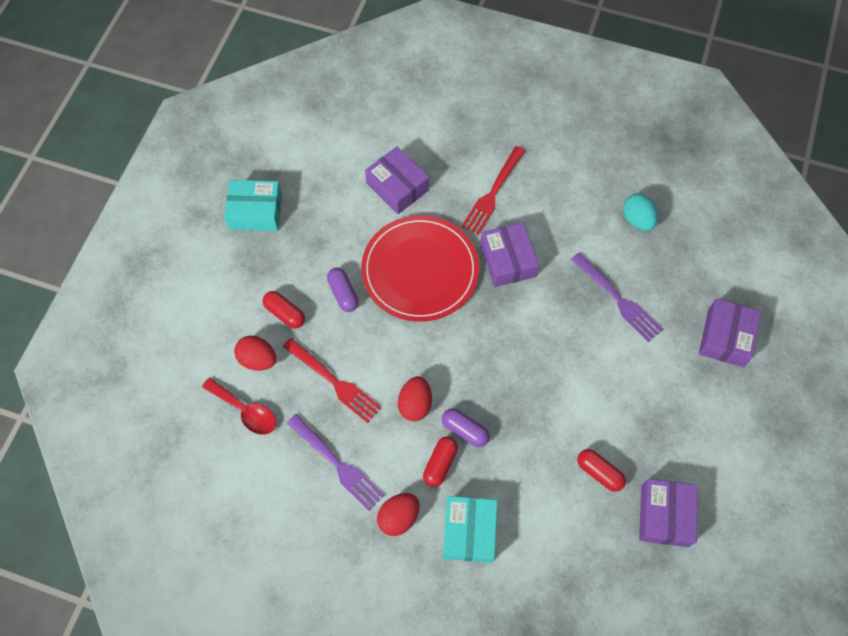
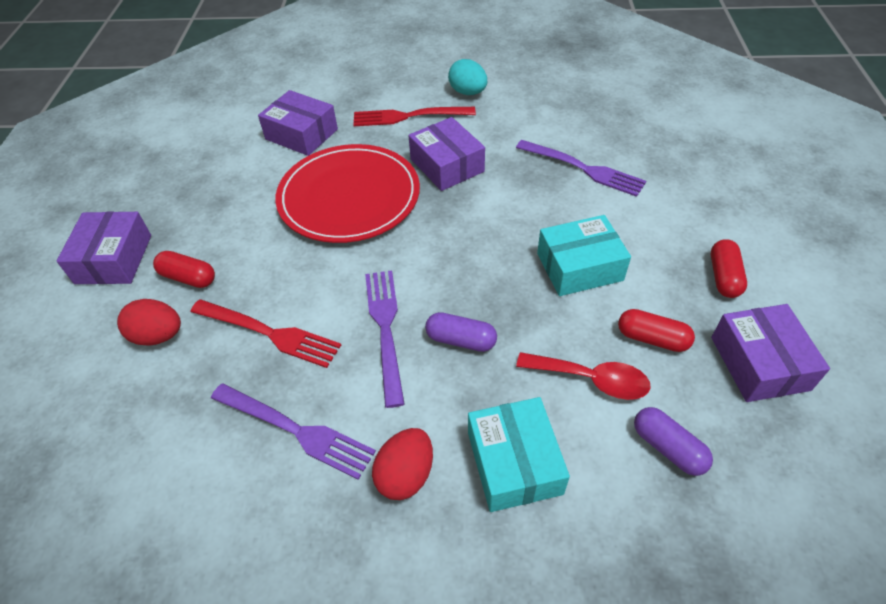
camera: 15 degrees left, 15 degrees down
(245, 411) = (147, 401): red spoon -> red spoon (591, 379)
(256, 212) = (136, 191): turquoise box -> turquoise box (579, 267)
(343, 293) = (261, 240): purple capsule -> purple capsule (668, 448)
(415, 404) = (385, 329): red egg -> purple fork
(440, 464) = (442, 388): red capsule -> red capsule (723, 277)
(493, 193) = (409, 116): red fork -> red fork turned 75 degrees clockwise
(637, 220) = (569, 103): turquoise egg -> turquoise egg (468, 92)
(725, 338) = (716, 172): purple box -> purple box (114, 259)

